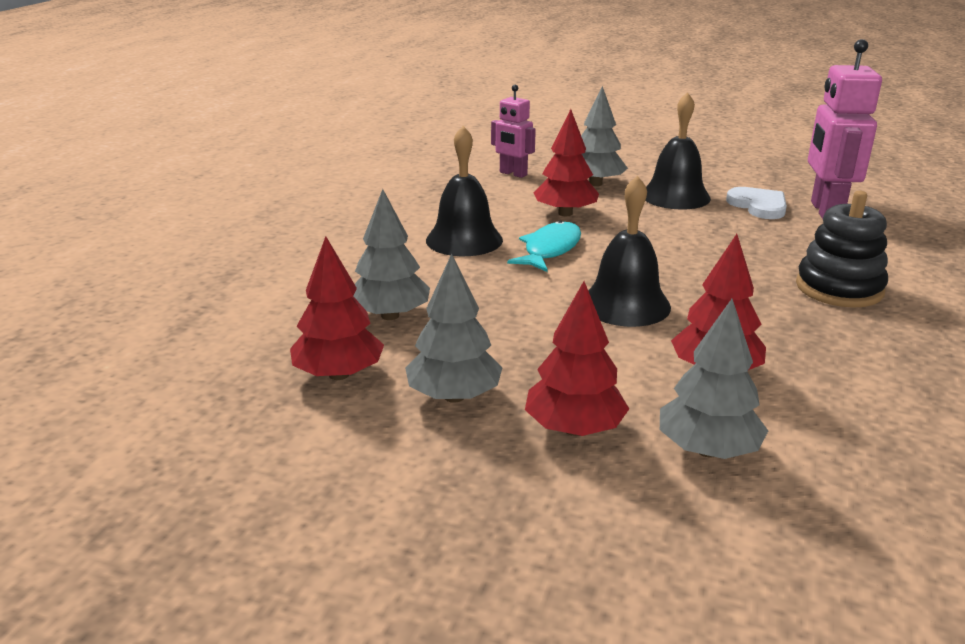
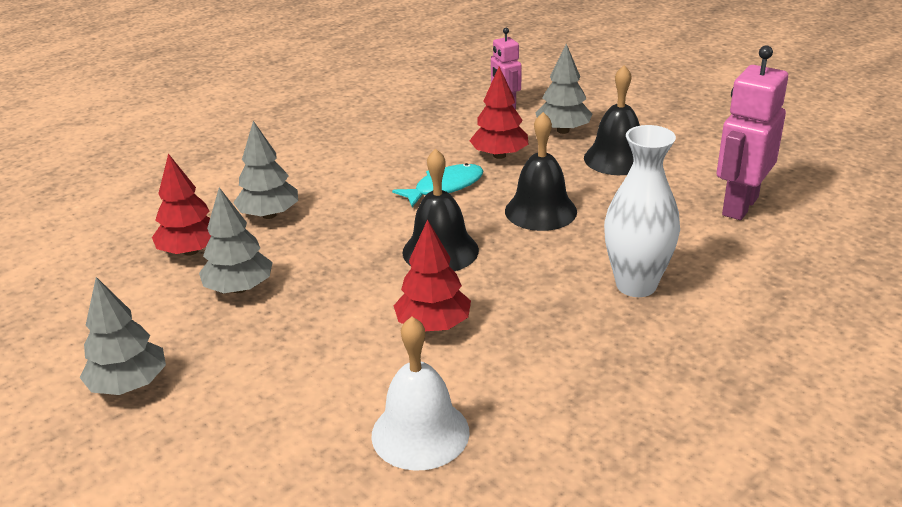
camera: 30 degrees right, 5 degrees up
(464, 240) = (392, 162): black bell -> black bell (540, 211)
(574, 429) = (284, 336): red tree -> none
(707, 450) = (349, 380): grey tree -> grey tree (129, 385)
(758, 206) = (681, 186): white heart -> none
(839, 288) = (636, 285): black stacking toy -> white vase
(850, 475) = (420, 433): none -> white bell

